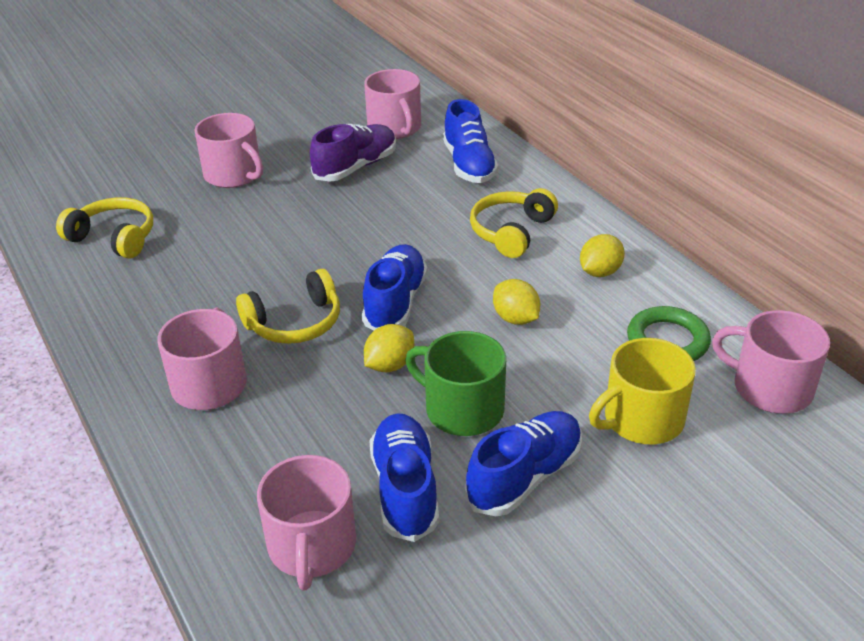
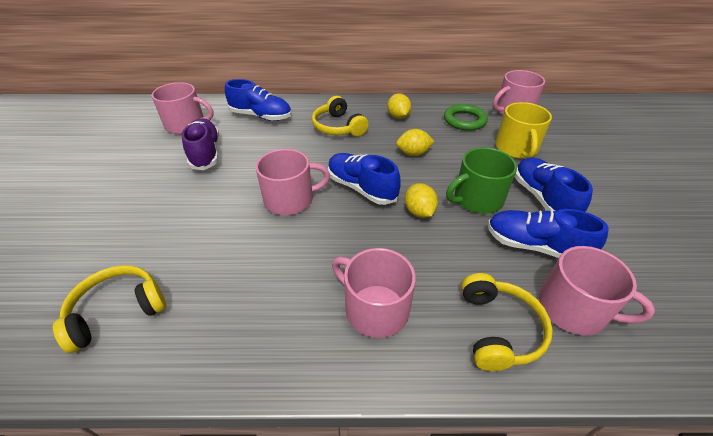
camera: 60 degrees left, 5 degrees up
(233, 175) = (132, 208): pink mug -> pink mug (290, 200)
(295, 323) = (342, 238): yellow headphones -> yellow headphones (498, 329)

